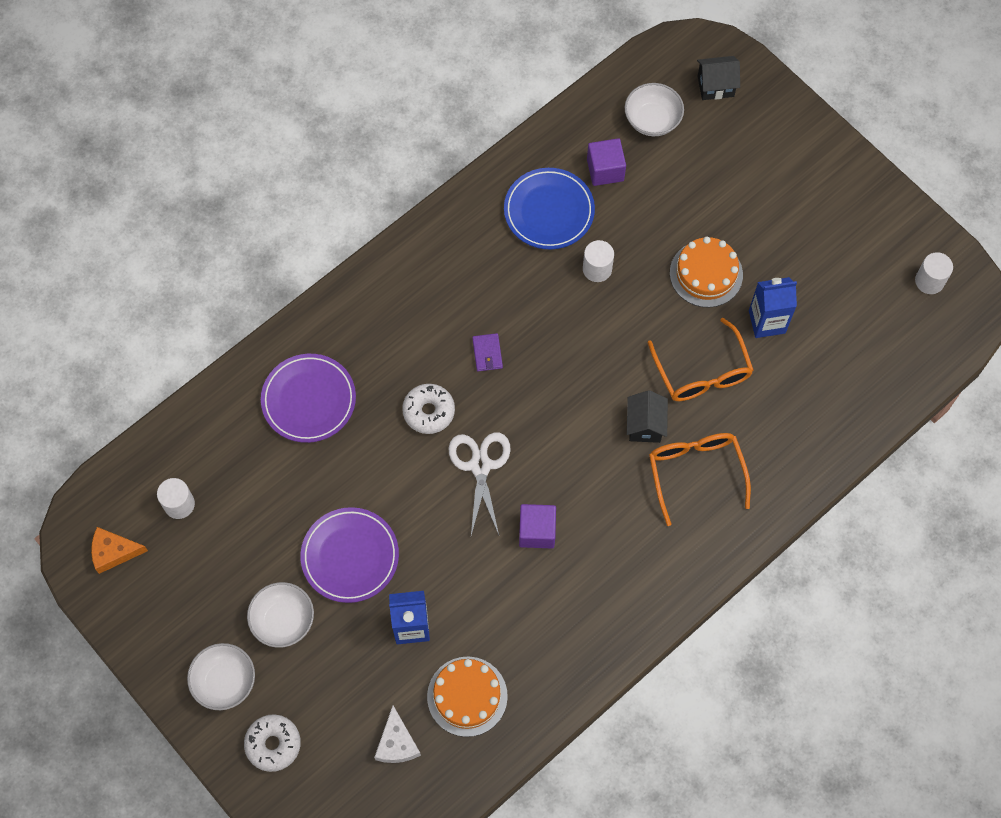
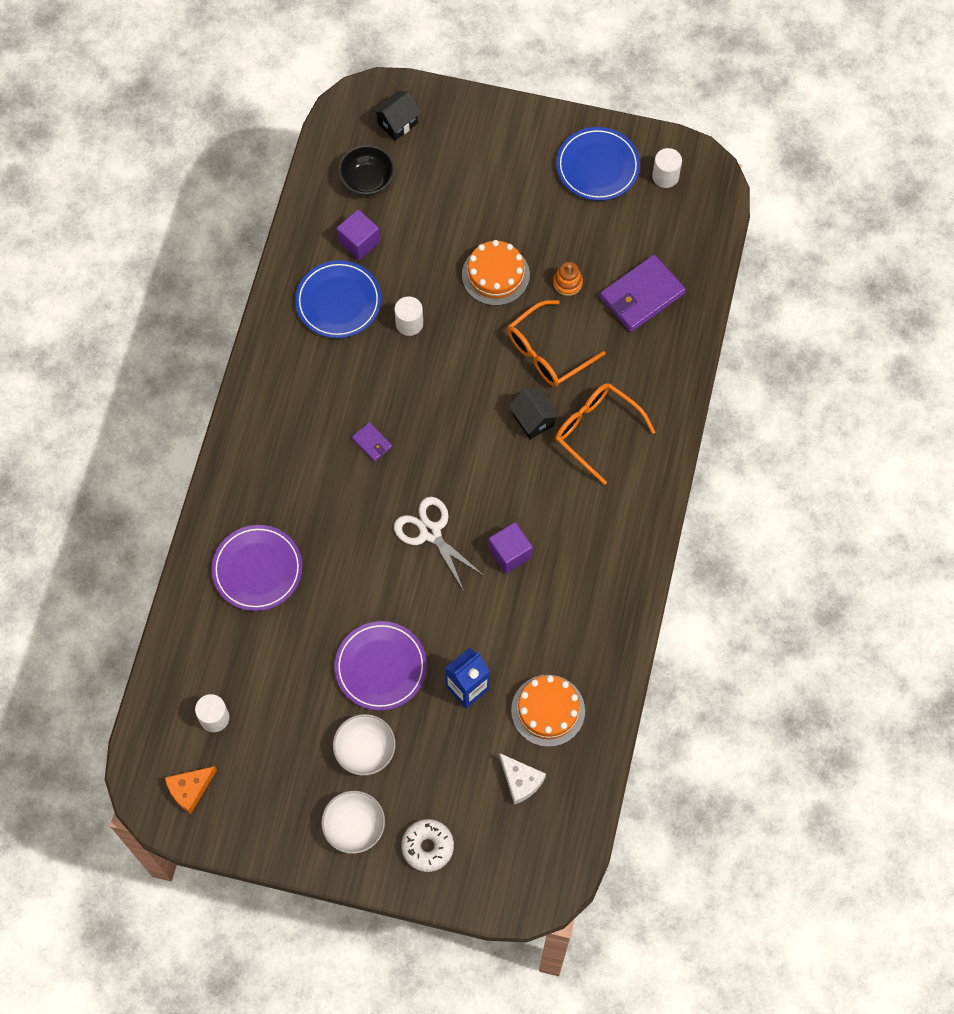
camera: 35 degrees left, 0 degrees up
(429, 411) = (359, 517): white donut -> none
(652, 120) = (367, 180): white bowl -> black bowl
(702, 372) = (547, 352): orange glasses -> orange glasses turned 105 degrees clockwise
(767, 321) = (567, 283): blue carton -> orange stacking toy
(827, 376) = (641, 296): none -> purple wallet
(871, 234) = (597, 166): none -> blue plate

